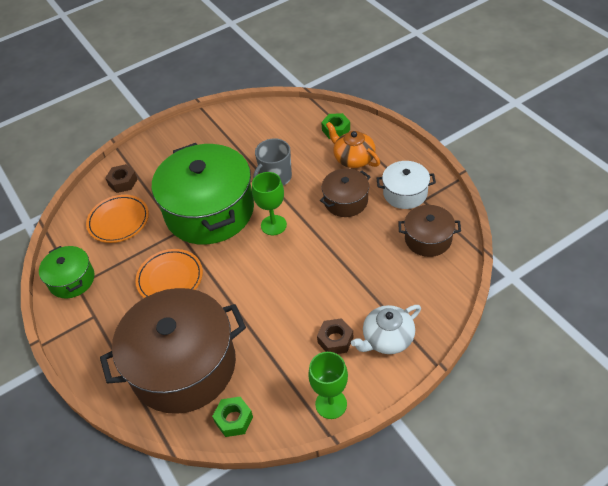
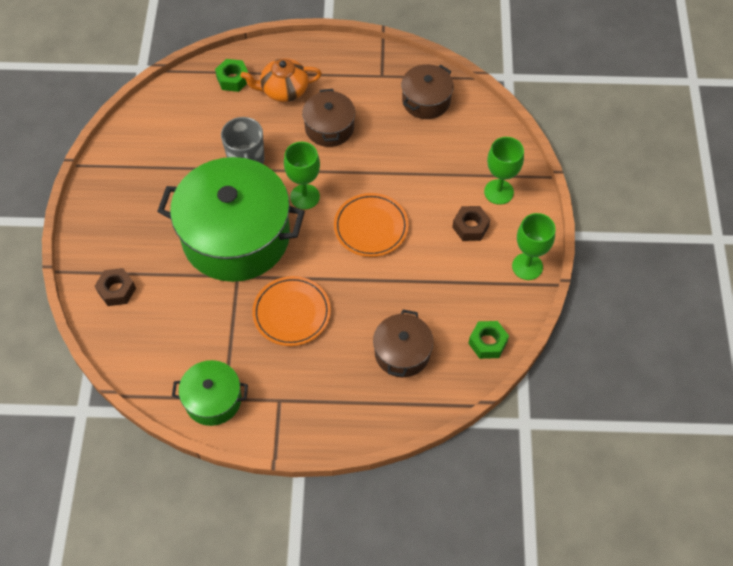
camera: 60 degrees left, 10 degrees up
(118, 221) = (171, 320): orange plate -> orange plate (371, 227)
(183, 366) = (402, 352): brown pot -> brown pot, size x0.48
(387, 339) = (498, 192): white teapot -> green goblet
(405, 193) = (362, 82): white pot -> none

